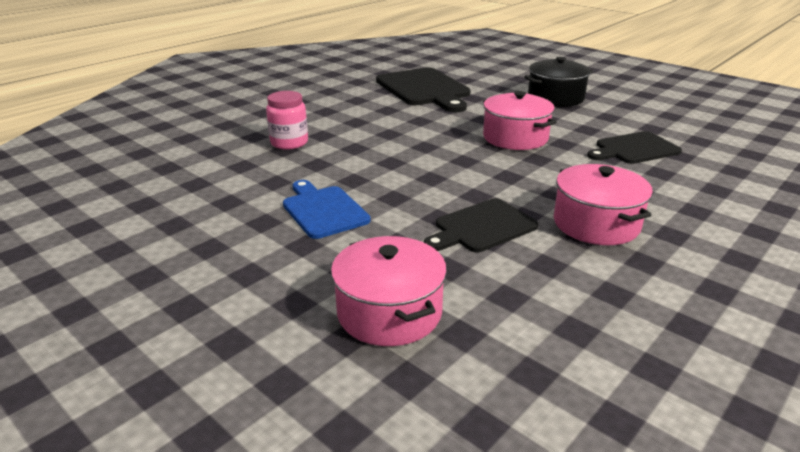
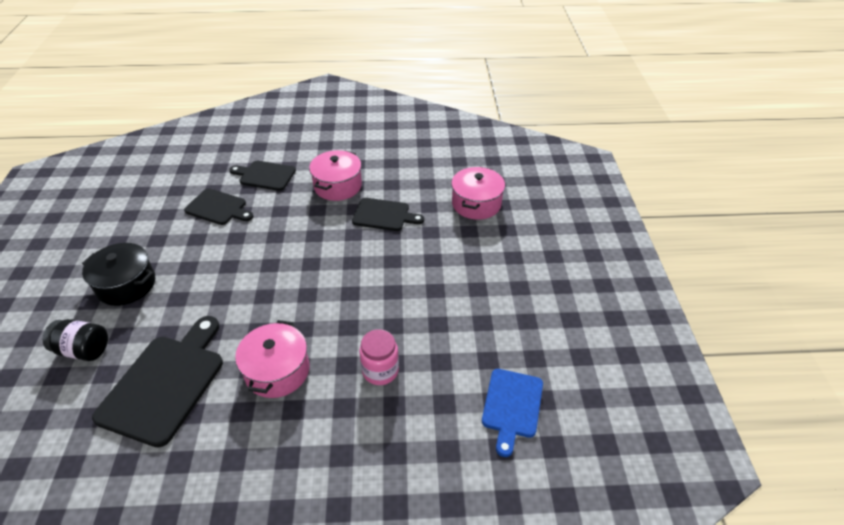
camera: 135 degrees left, 15 degrees up
(323, 210) = (438, 276): blue cutting board -> blue cutting board (512, 406)
(500, 78) = (83, 350): none -> black jar
(515, 138) = (246, 262): pink pot -> pink pot (277, 371)
(682, 189) = (265, 175): none -> black cutting board

